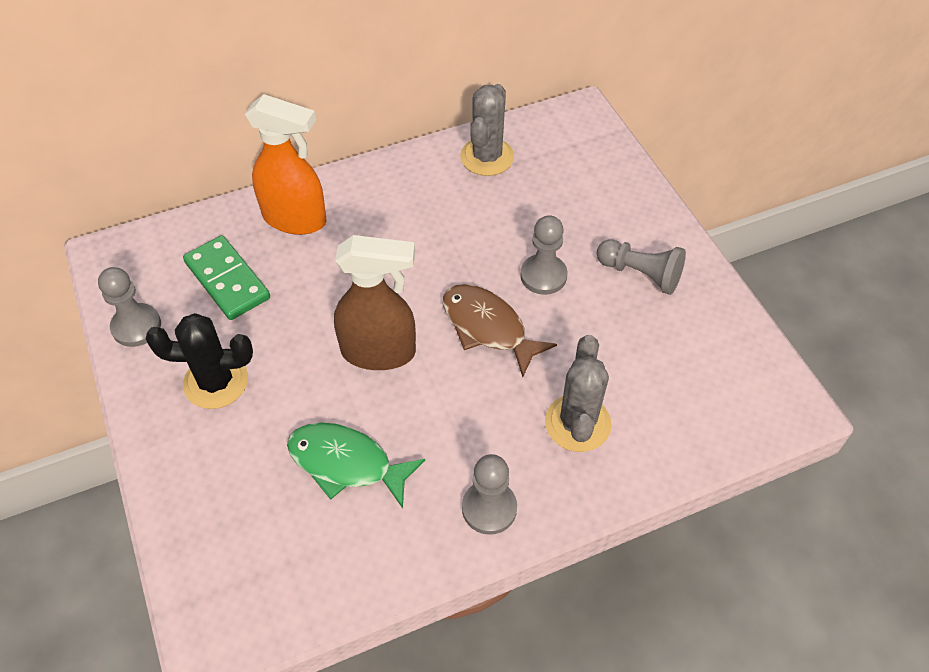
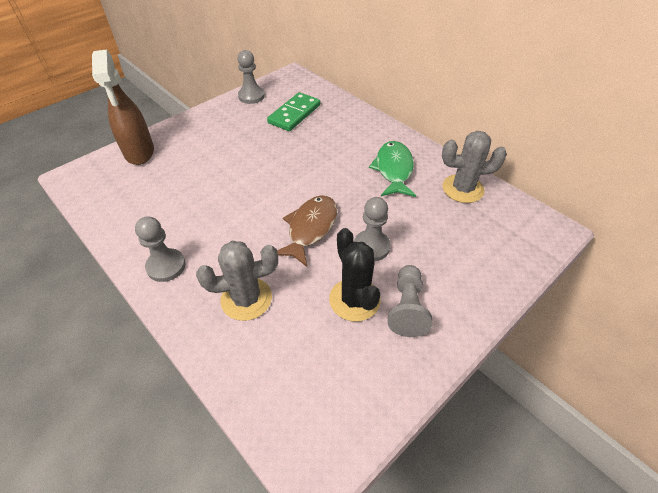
camera: 70 degrees right, 5 degrees down
(216, 382) = (226, 130): black cactus -> black cactus (354, 299)
(295, 219) = (351, 124): orange spray bottle -> none
(346, 463) = (186, 193): green fish -> green fish (393, 170)
(379, 352) = (269, 184): brown spray bottle -> brown spray bottle (139, 152)

